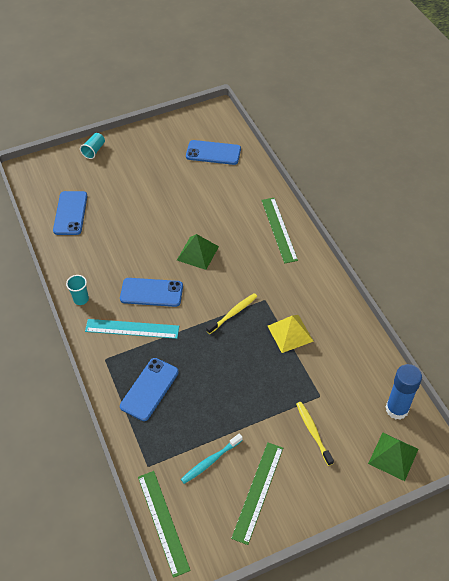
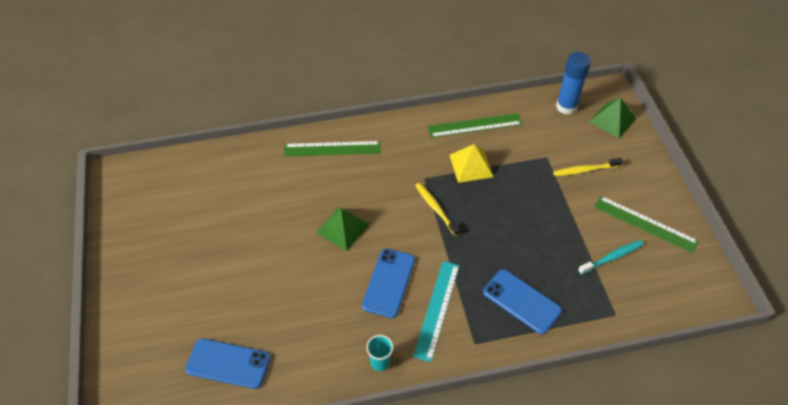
camera: 80 degrees left, 0 degrees up
(94, 150) = (120, 323): turquoise cup -> none
(163, 522) = (677, 308): green ruler -> green ruler (474, 125)
(210, 461) = (612, 257): turquoise toothbrush -> turquoise toothbrush turned 90 degrees counterclockwise
(213, 153) = (188, 188): blue phone -> none

